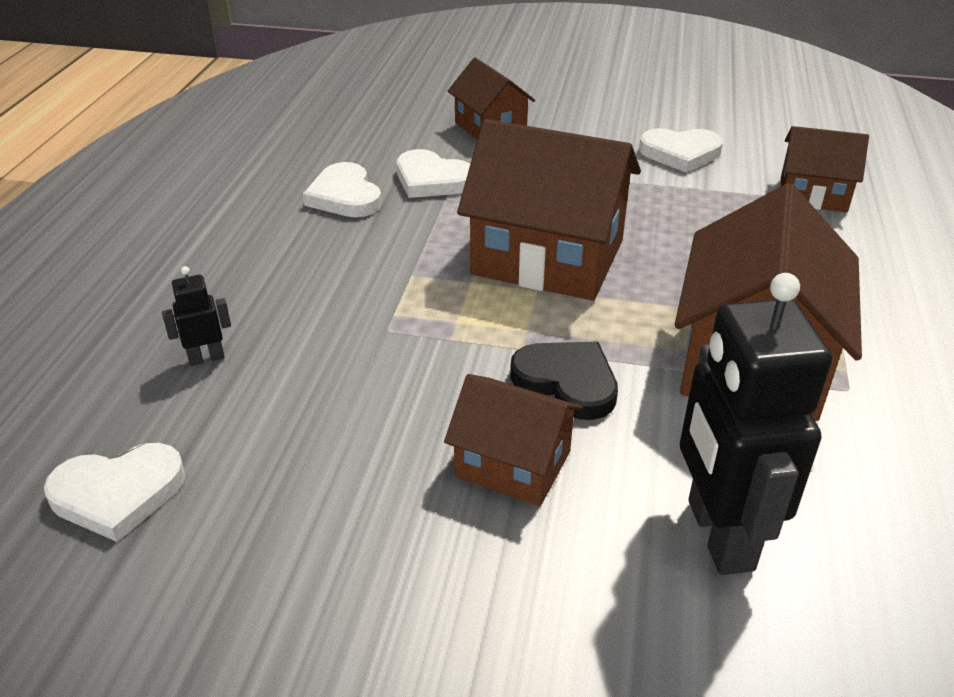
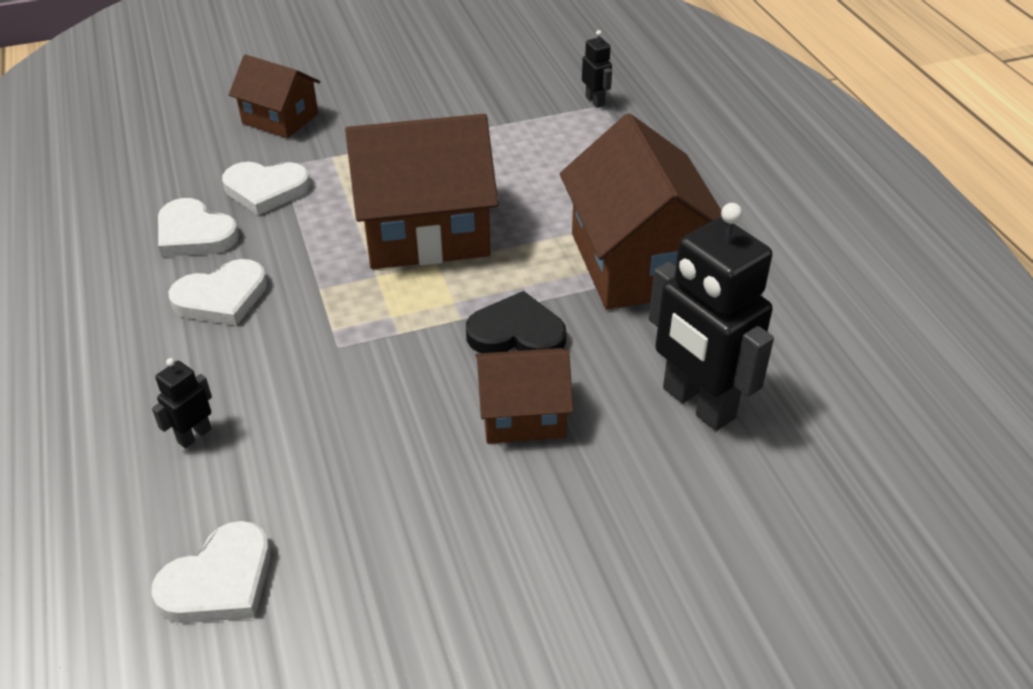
camera: 30 degrees left, 5 degrees up
(680, 153) = (467, 94): white heart -> white heart (222, 297)
(813, 194) = (595, 101): brown house -> black robot

